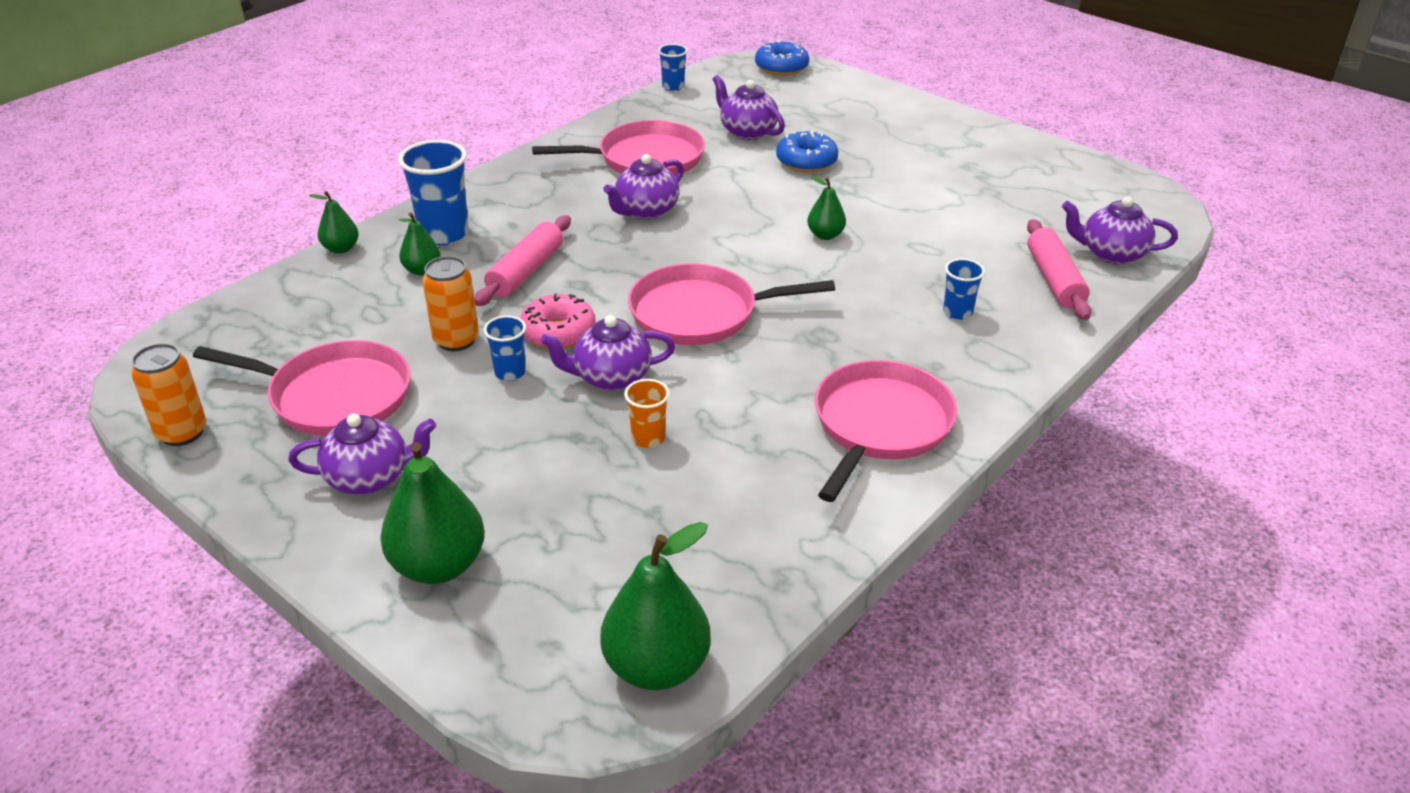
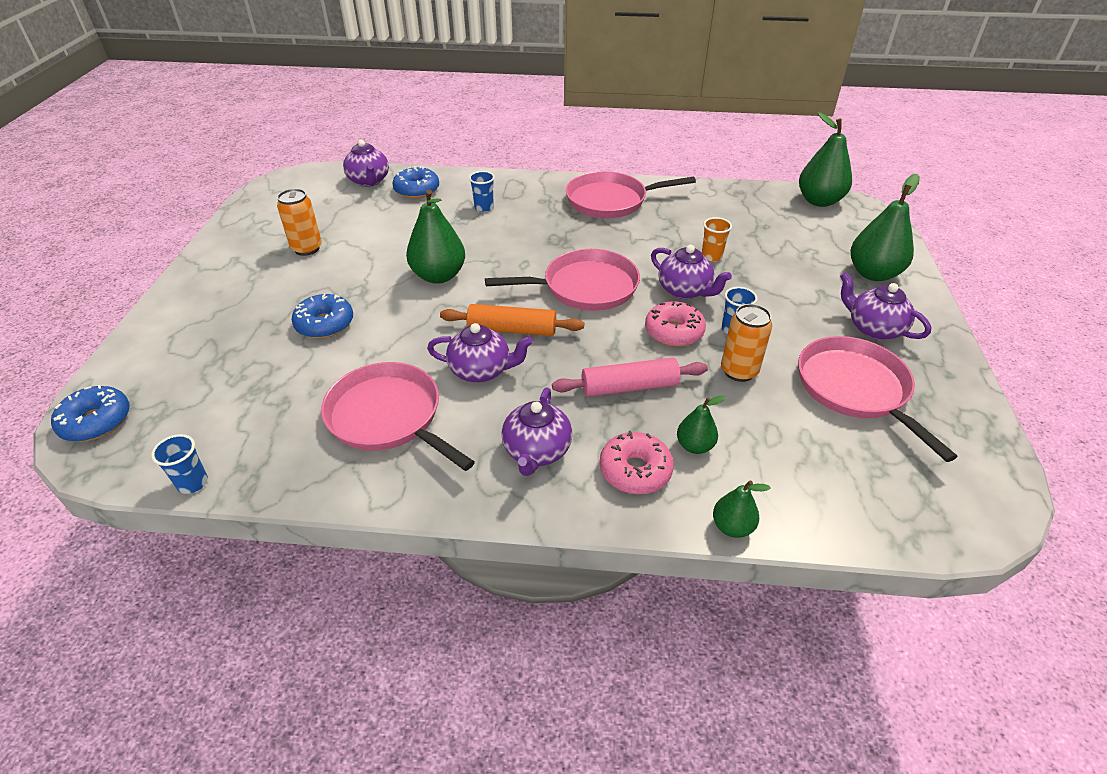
camera: 125 degrees left, 5 degrees up
(182, 433) = (981, 434): orange can -> orange can (307, 248)
(444, 234) = (635, 470): blue cup -> pink donut
(683, 244) = (512, 329): none -> orange rolling pin
(700, 313) = (585, 287): pink pan -> pink pan turned 60 degrees counterclockwise
(747, 132) = (284, 379): purple teapot -> purple teapot (536, 451)
(825, 235) = (438, 276): green pear -> green pear, size x1.86
(1054, 280) = (417, 190): pink rolling pin -> blue donut

